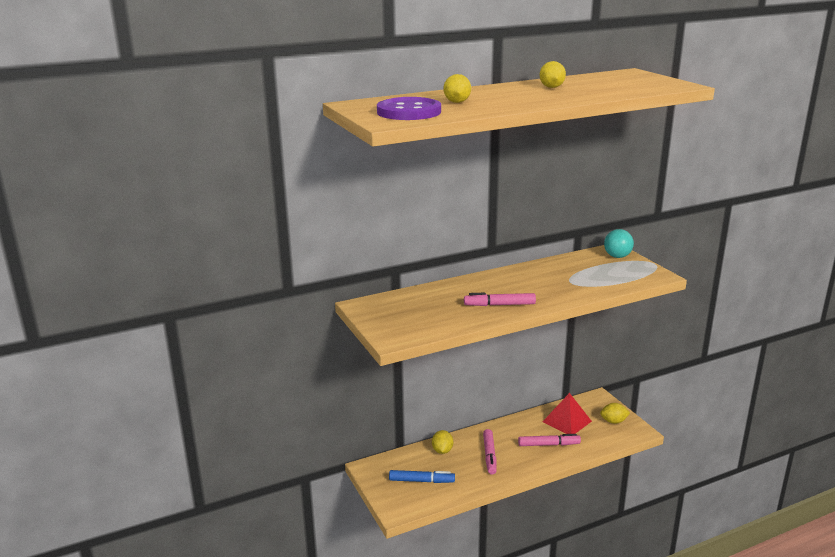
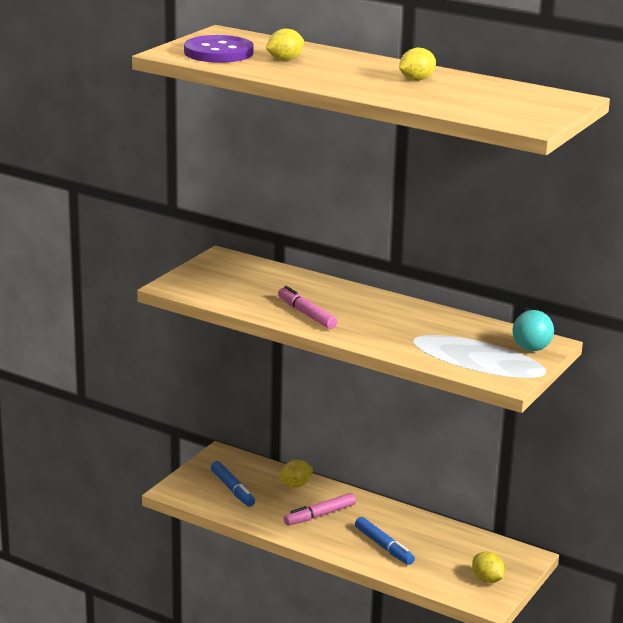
camera: 55 degrees right, 0 degrees up
(548, 444) = (384, 546): pink marker -> blue marker
(567, 421) = (446, 547): red pyramid -> none

